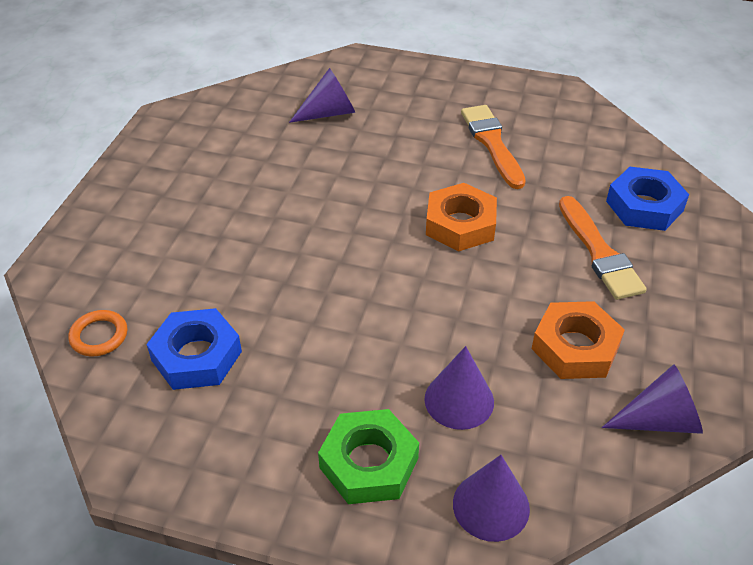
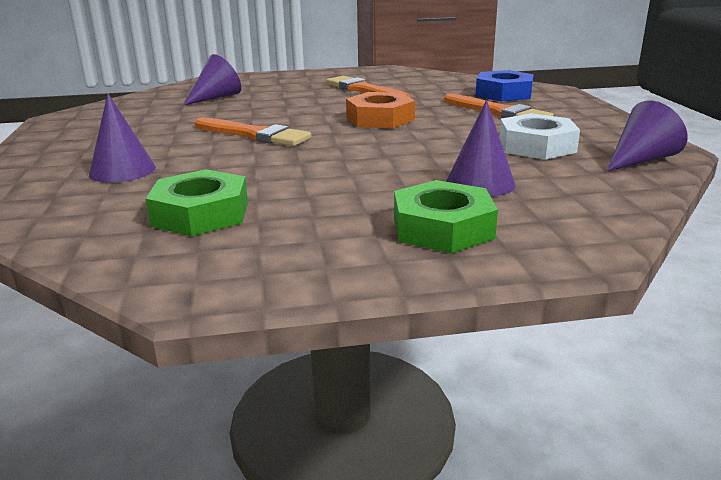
camera: 25 degrees left, 20 degrees down
(99, 336) = (73, 226): orange ring -> none
(196, 356) = (201, 214): blue nut -> green nut
(318, 218) = (254, 135): none -> orange brush
(491, 506) = (578, 222): purple cone -> purple cone (122, 170)
(575, 347) = (536, 146): orange nut -> white nut

